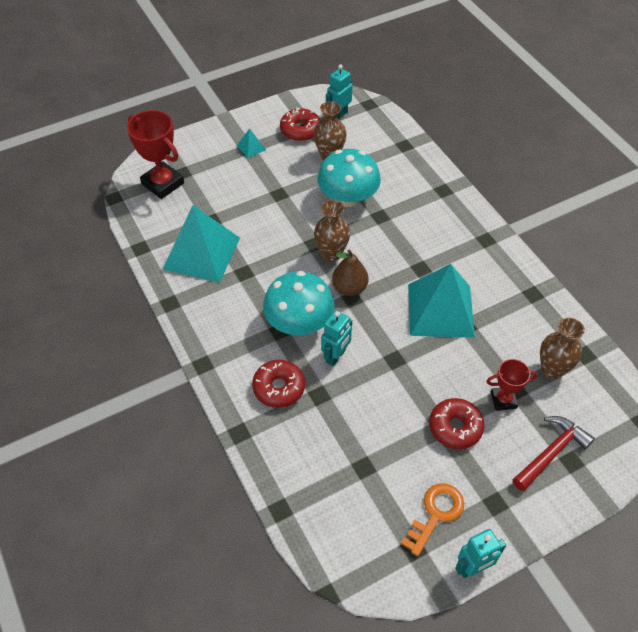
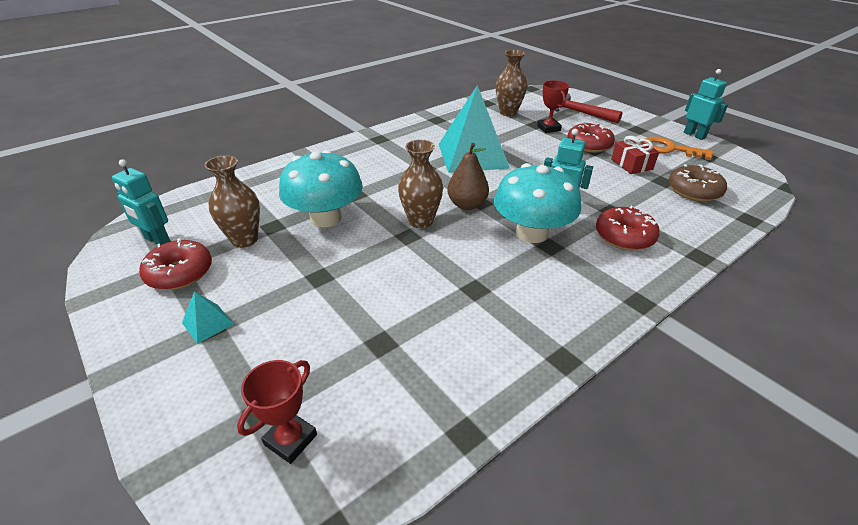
camera: 100 degrees left, 15 degrees down
(163, 183) = (290, 439): red trophy -> red trophy, size x0.59
(201, 253) = (453, 341): turquoise pyramid -> none
(339, 487) = (694, 191): none -> brown donut
(403, 452) = (631, 164): none -> red gift

